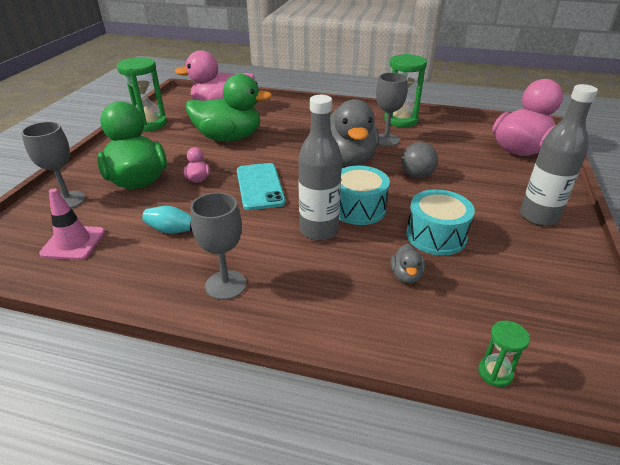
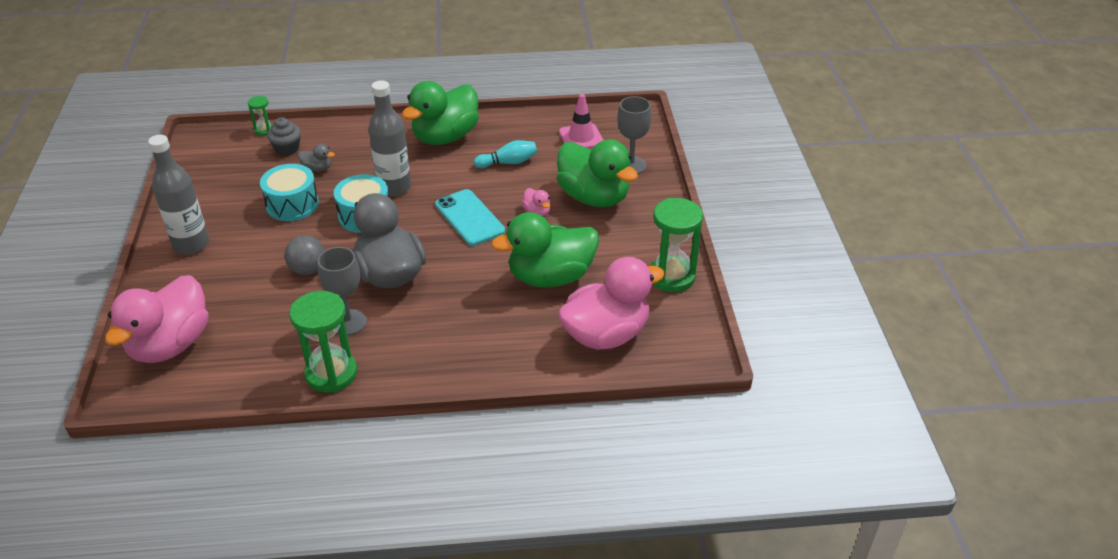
camera: 160 degrees right, 5 degrees up
(226, 285) = (445, 137): grey goblet -> green duck
(406, 276) = (317, 169): grey duck -> grey duck turned 120 degrees clockwise
(451, 321) = (287, 149): none -> grey cupcake

